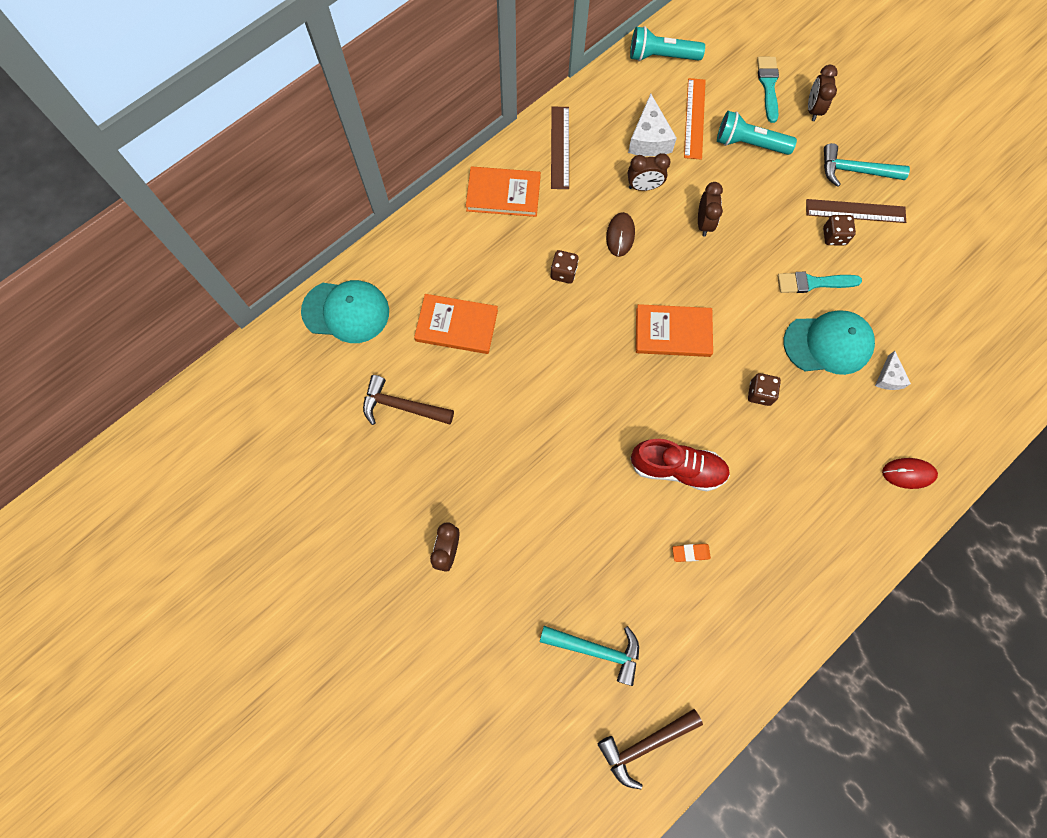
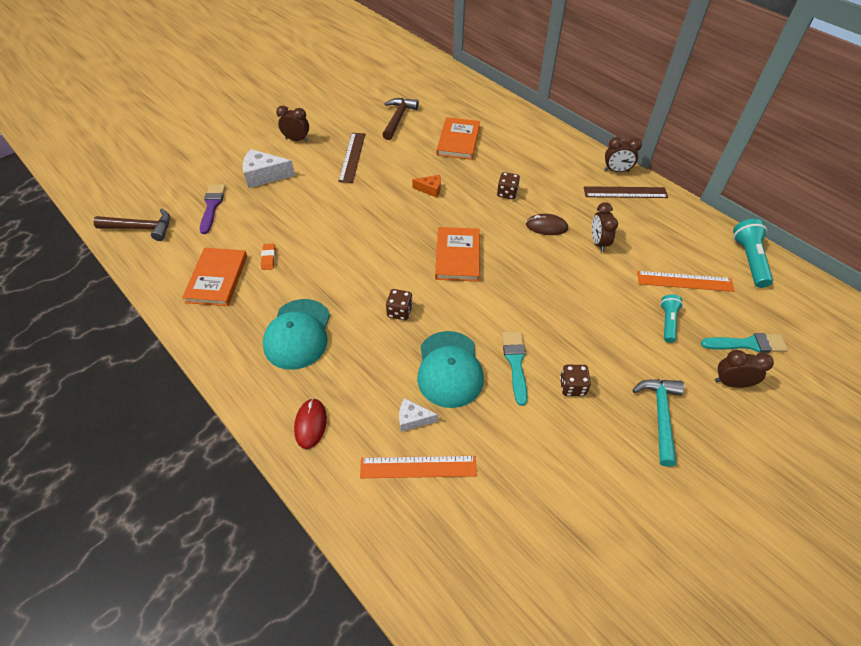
camera: 90 degrees right, 20 degrees down
(346, 311) = (466, 94): turquoise cap -> turquoise cap (298, 334)
(503, 194) = (572, 162): orange book -> orange book (217, 278)
(558, 362) = (430, 189): none -> orange cheese
(597, 650) = (212, 206): turquoise hammer -> purple brush
(644, 744) = (141, 228): brown hammer -> brown hammer turned 120 degrees clockwise
(649, 139) = (650, 248): white cheese -> white cheese (264, 175)
(677, 468) = (337, 254): red shoe -> none
(704, 223) = (569, 282): brown clock -> brown clock (616, 171)
(749, 144) = (668, 322): turquoise flashlight -> turquoise flashlight, size x0.64
(855, 211) = (607, 410): brown ruler -> brown ruler (352, 157)
(936, 372) = (418, 467): none -> orange ruler

